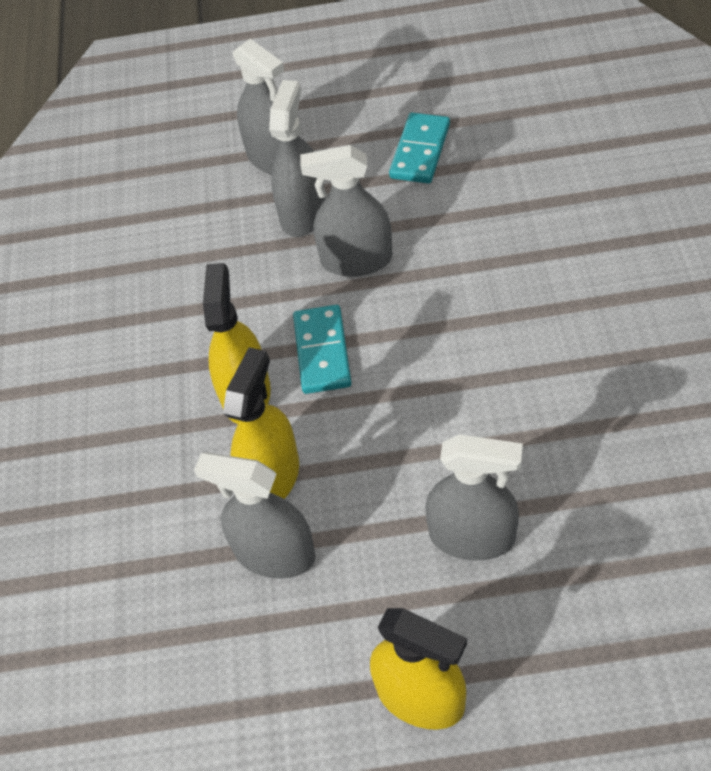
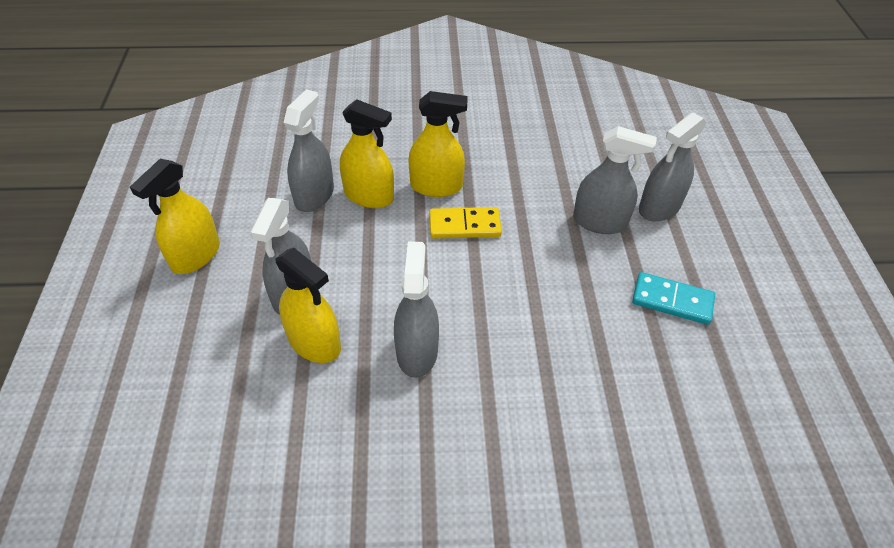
camera: 85 degrees right, 5 degrees down
(322, 352) = (464, 225): turquoise domino -> yellow domino
(356, 260) = (549, 250): grey spray bottle -> grey spray bottle (417, 351)
(549, 491) = (314, 342): none -> yellow spray bottle

